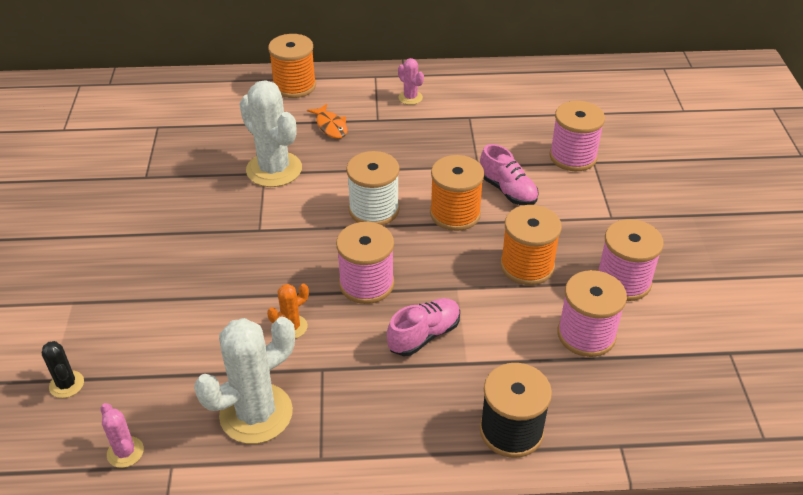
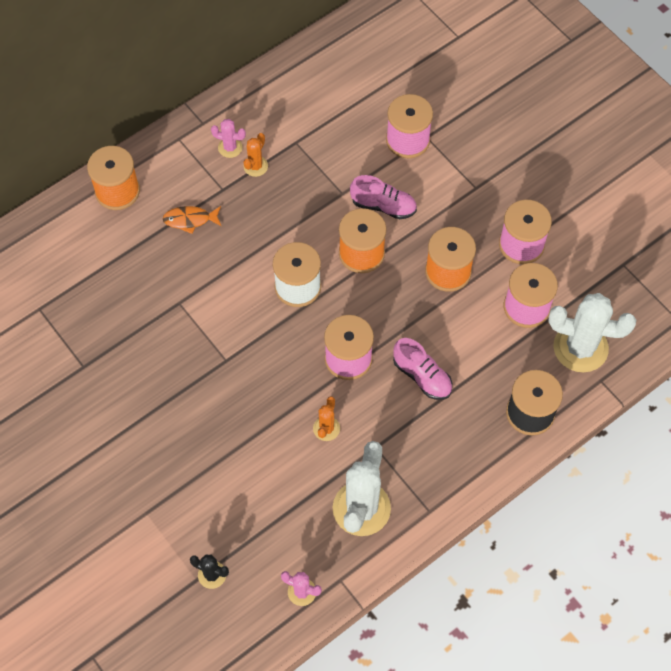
camera: 35 degrees left, 20 degrees up
(274, 169) = (184, 294): white cactus -> white cactus (580, 348)
(330, 126) = (190, 220): orange fish -> orange fish turned 150 degrees clockwise
(419, 117) = (255, 166): none -> orange cactus
(424, 335) = (422, 376): pink shoe -> pink shoe turned 120 degrees clockwise

